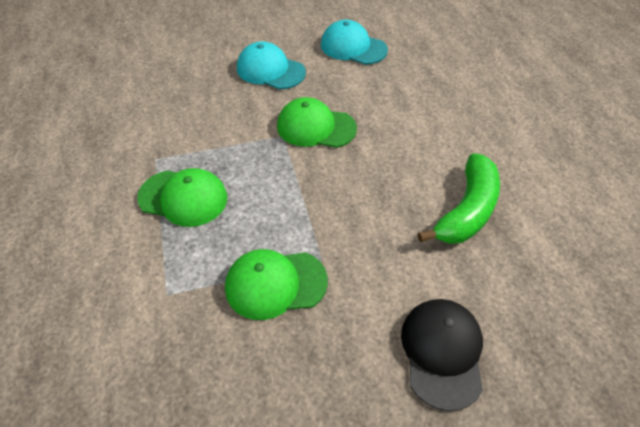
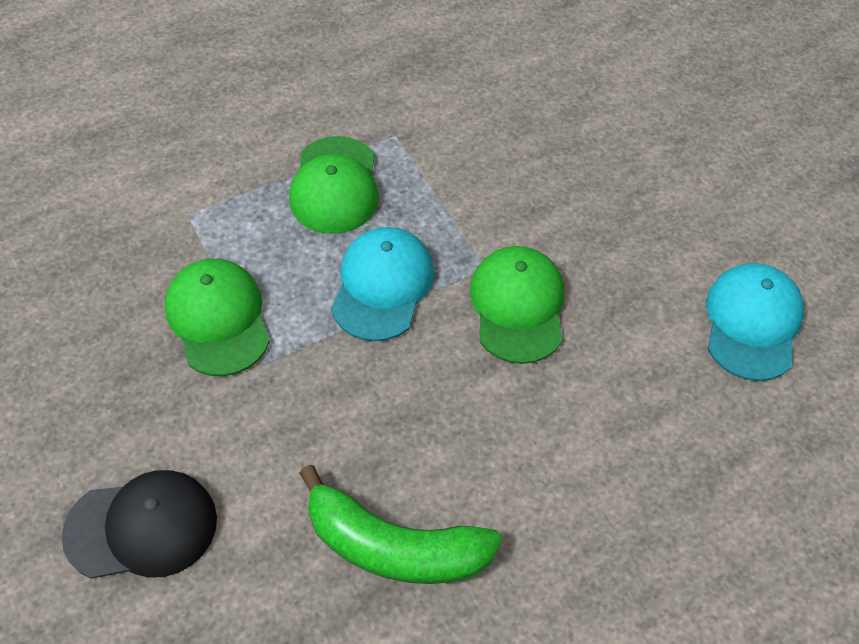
camera: 75 degrees right, 5 degrees up
(270, 70) = (633, 216): turquoise cap -> turquoise cap (382, 286)

